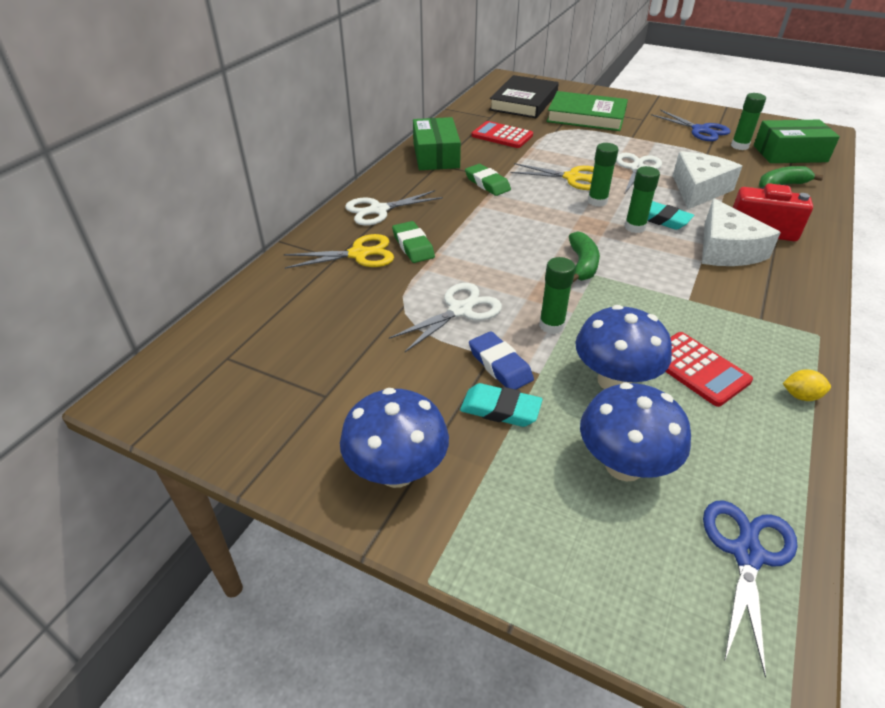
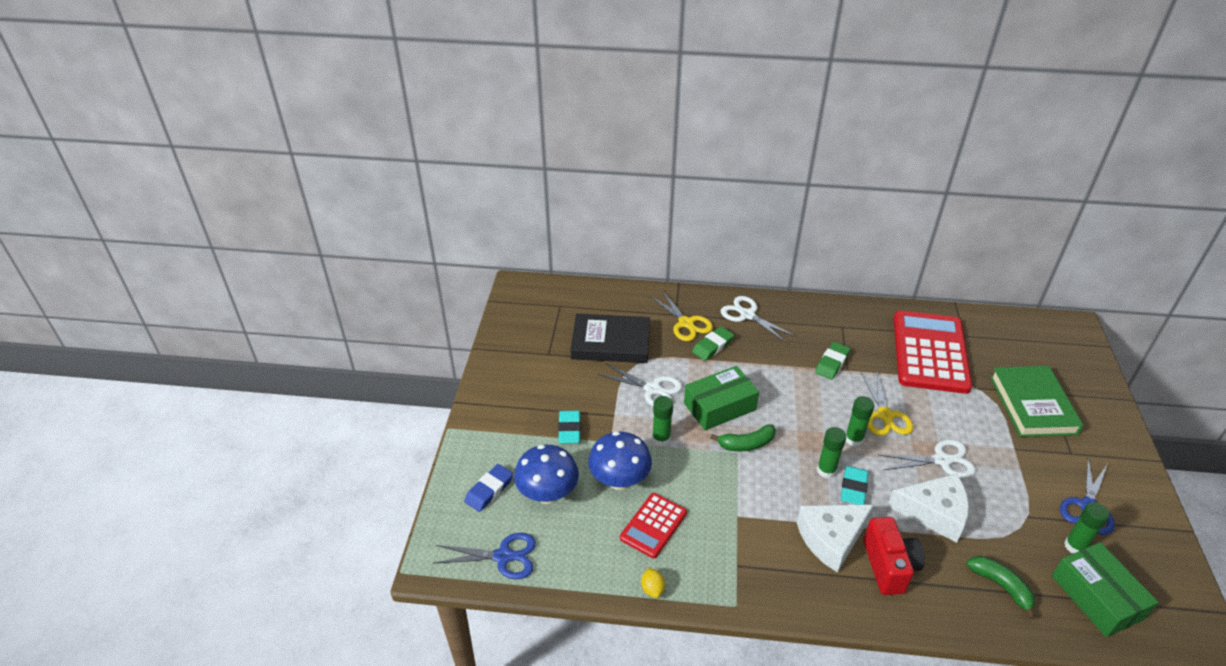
camera: 70 degrees right, 0 degrees up
(397, 471) = (507, 398): blue mushroom -> none
(436, 156) = (855, 321): green box -> green box (719, 406)
(500, 365) = (608, 421): blue eraser -> blue eraser (489, 490)
(502, 136) = (930, 352): red calculator -> red calculator, size x1.92
(524, 102) = (1023, 351): black book -> black book (611, 342)

